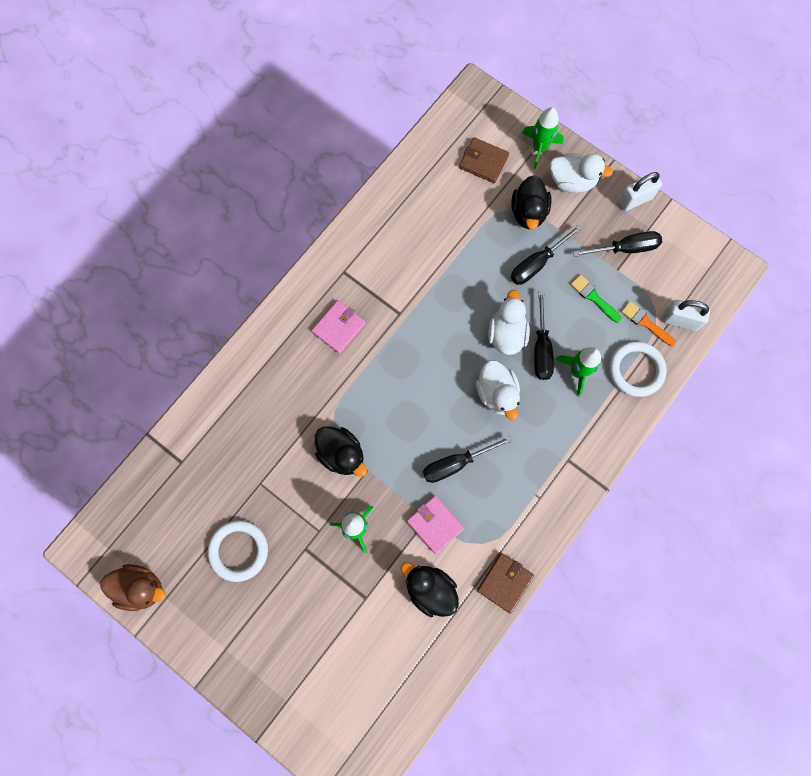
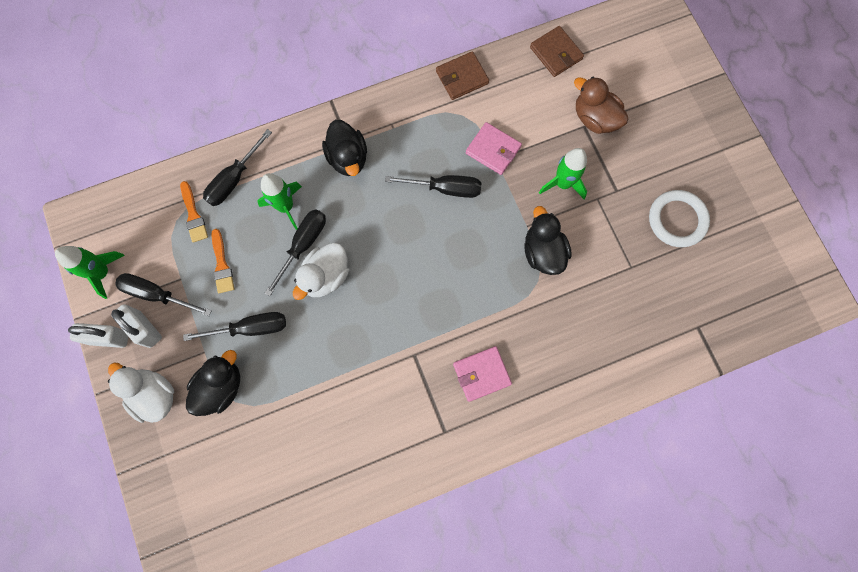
camera: 150 degrees left, 0 degrees up
(140, 587) = (779, 236): brown duck -> brown duck (594, 118)
(430, 589) = (526, 104): black duck -> black duck (348, 158)
(435, 524) = (493, 150): pink wallet -> pink wallet turned 45 degrees counterclockwise
(483, 162) = (226, 473): brown wallet -> brown wallet (556, 53)
(497, 394) = (370, 227): white duck -> none
(539, 148) = (158, 453): green rocket -> green rocket (102, 273)
(593, 297) = (222, 265): green brush -> orange brush
(636, 370) = (234, 179): white ring -> black screwdriver
(680, 320) = (162, 200): white padlock -> white padlock (145, 329)

